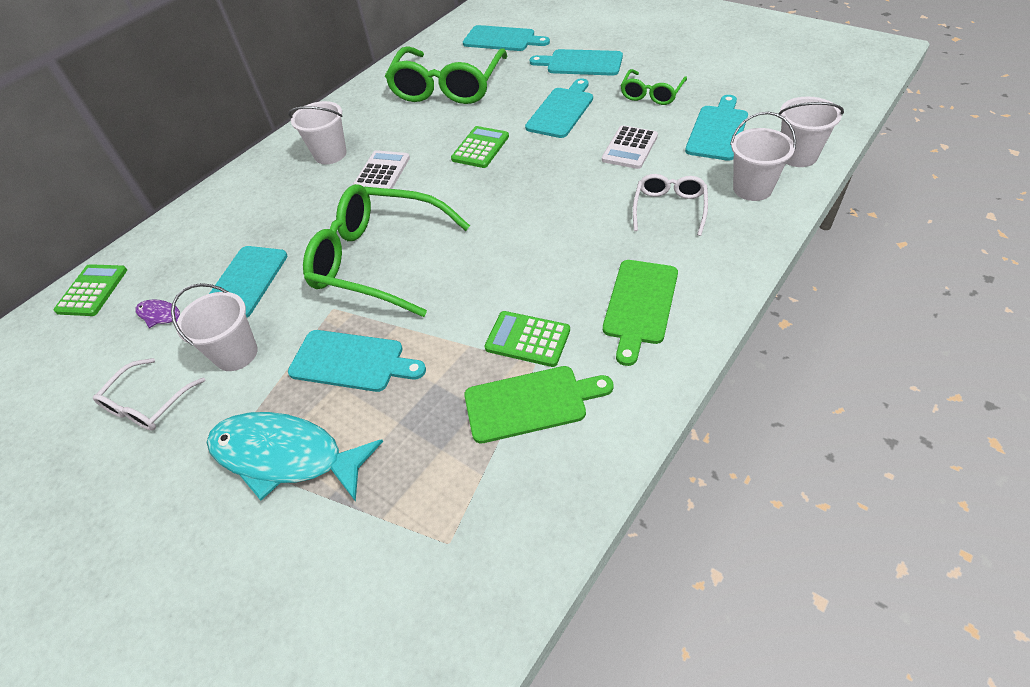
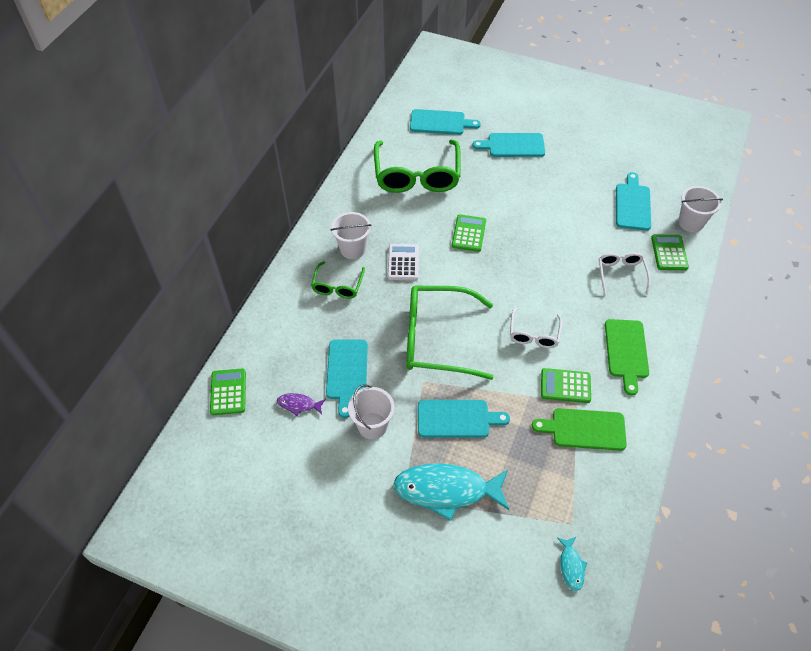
camera: 20 degrees left, 5 degrees up
(148, 404) = (330, 472): white glasses -> white glasses (534, 334)
(416, 614) = (571, 566): none -> turquoise fish
(530, 403) = (584, 429): green cutting board -> green cutting board turned 150 degrees counterclockwise
(561, 111) = (515, 194): turquoise cutting board -> none
(629, 148) = (577, 225): white calculator -> none
(651, 94) = (576, 173): green glasses -> green glasses (337, 286)
(752, 188) = (669, 253): white bucket -> green calculator

